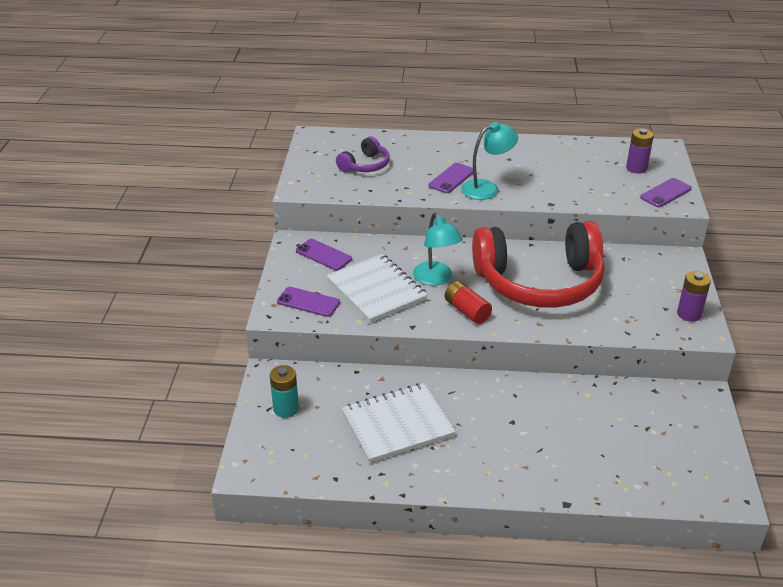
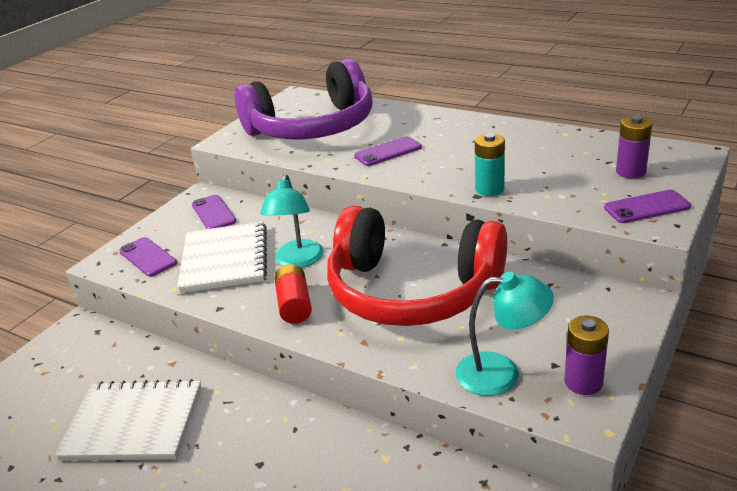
camera: 30 degrees right, 5 degrees down
(286, 409) = (51, 369): turquoise battery -> turquoise battery (489, 189)
(365, 165) = (313, 127): purple headphones -> purple headphones, size x2.28
(487, 188) = (417, 167): turquoise lamp -> turquoise lamp (501, 373)

